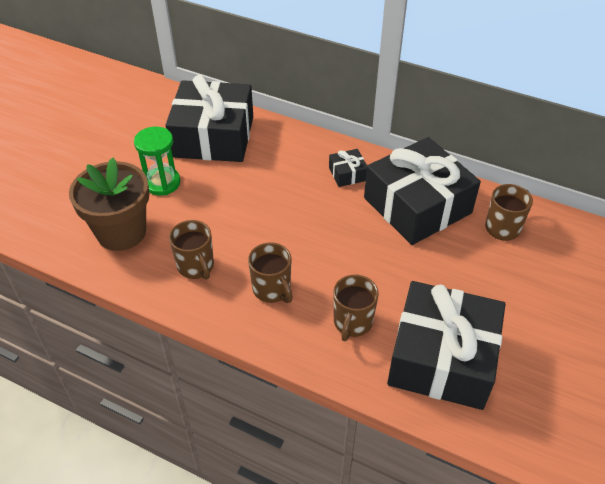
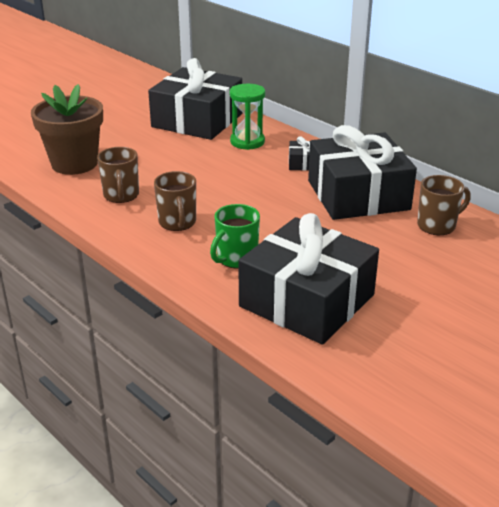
camera: 20 degrees right, 15 degrees down
(162, 183) = (131, 141): green hourglass -> green hourglass (247, 142)
(352, 322) = (236, 258): brown mug -> green mug

